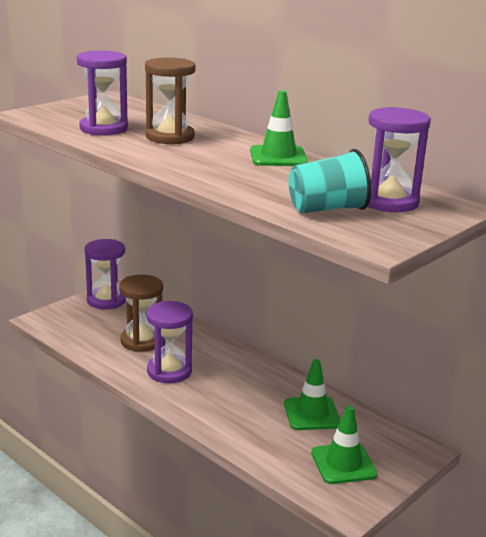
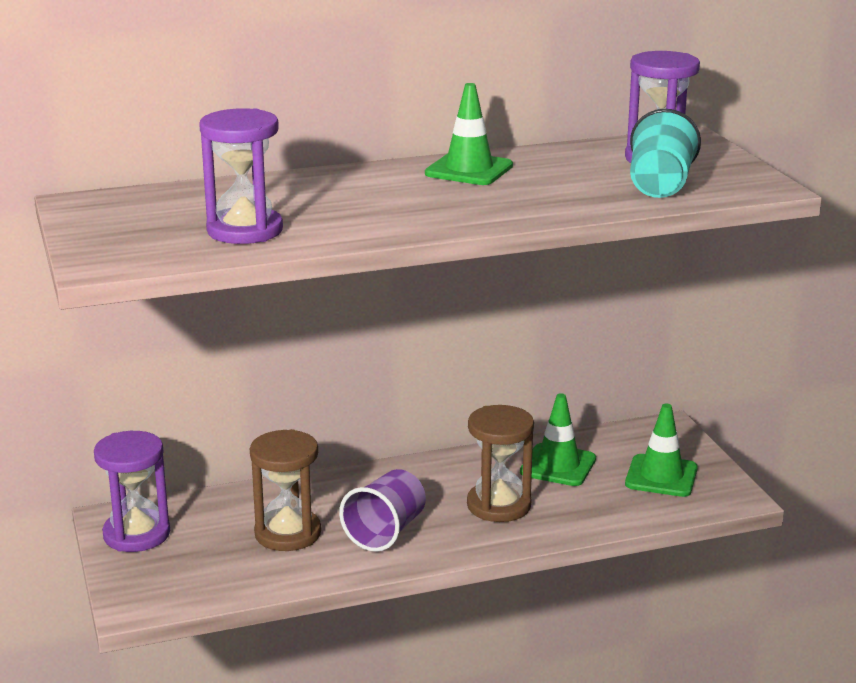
camera: 60 degrees left, 0 degrees up
(169, 371) = (386, 532): purple hourglass -> purple cup
(170, 137) = (329, 203): brown hourglass -> brown hourglass (499, 505)

